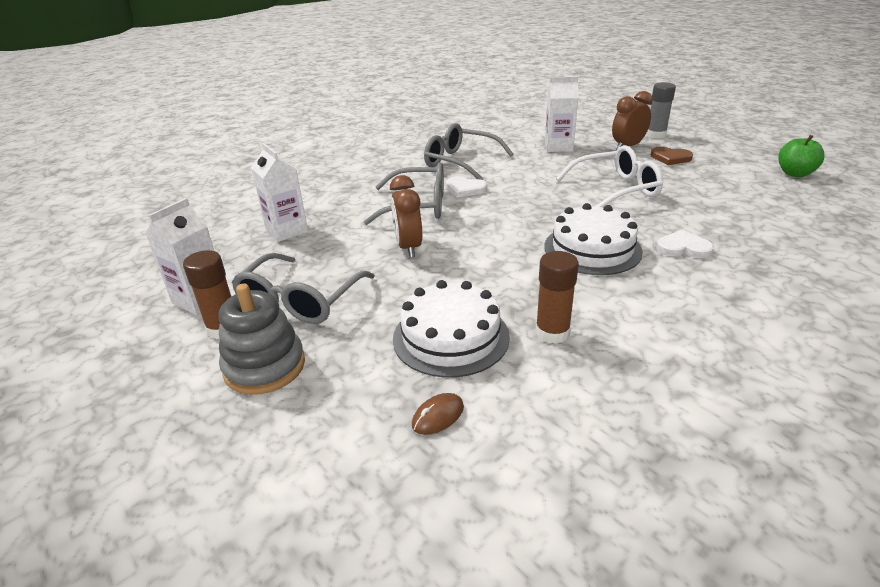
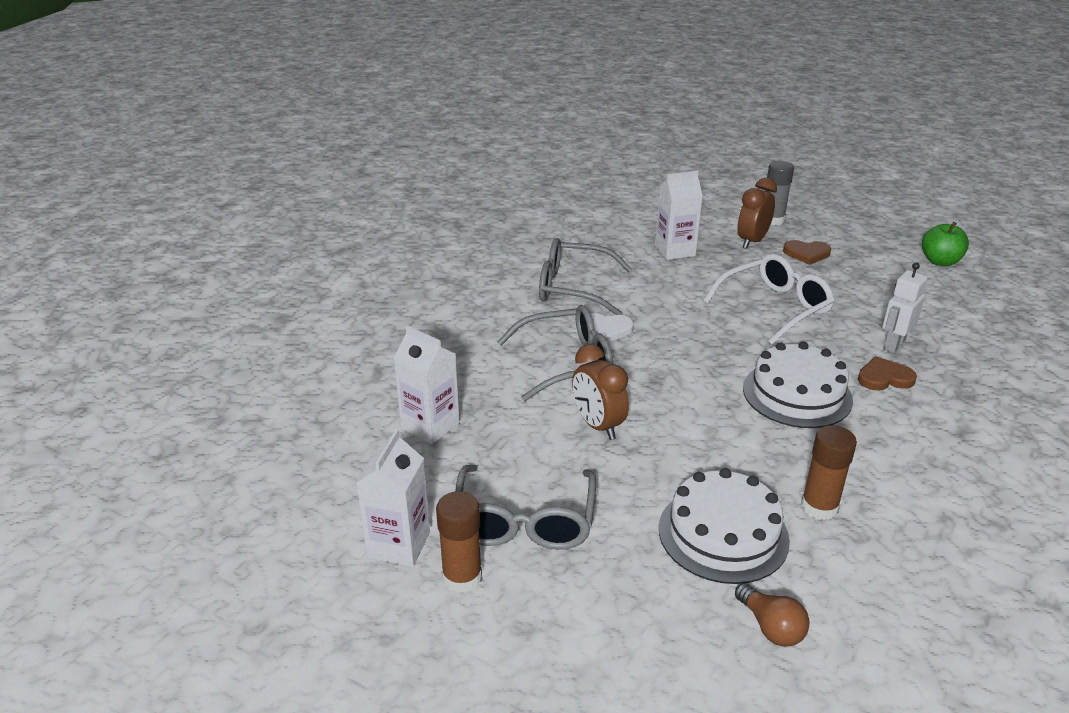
camera: 20 degrees left, 0 degrees up
(265, 367) = (550, 614): grey stacking toy -> none
(438, 416) = (771, 627): brown mouse -> brown light bulb
(683, 248) = (884, 378): white heart -> brown heart
(709, 226) = (894, 344): none -> white robot

